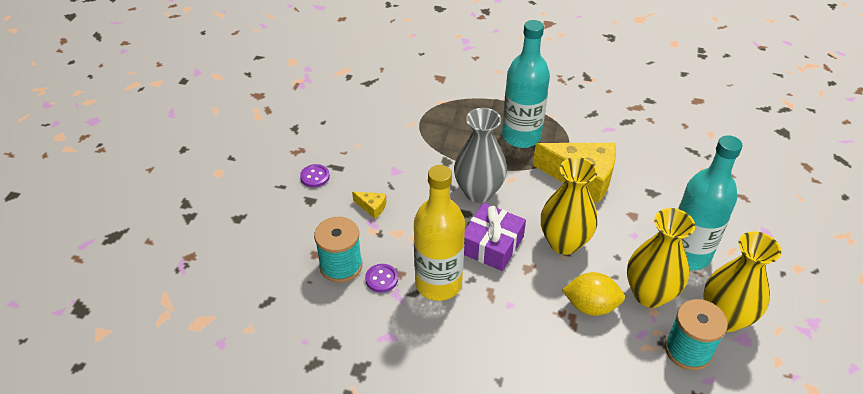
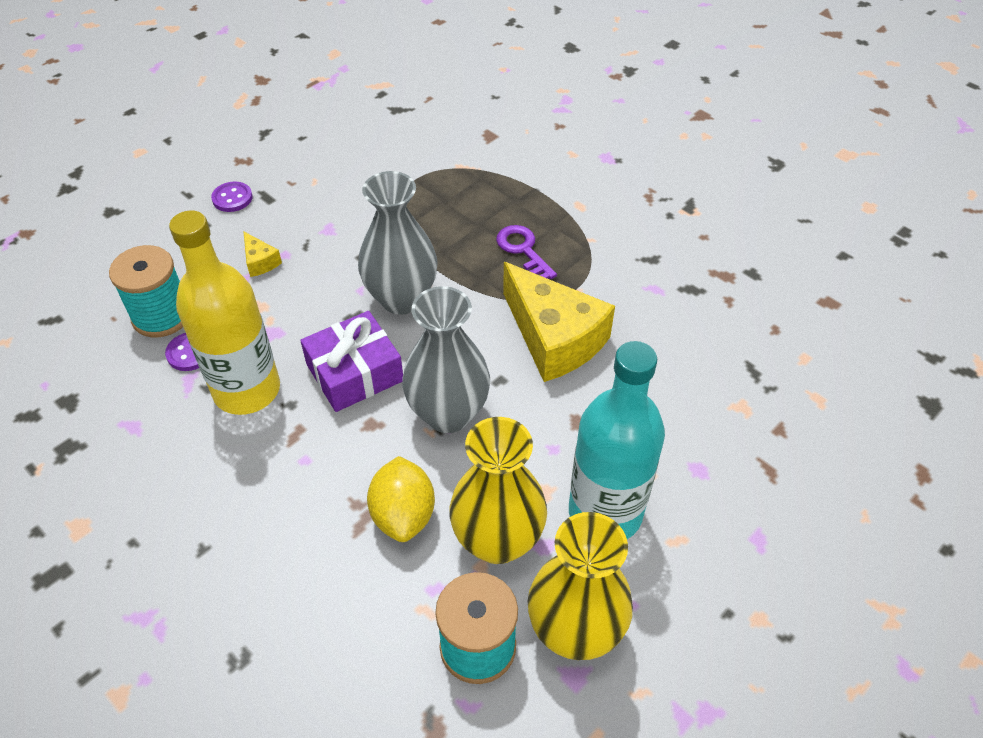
camera: 30 degrees right, 5 degrees up
(521, 136) = (523, 250): turquoise bottle -> purple key
(564, 242) = (448, 413): yellow vase -> grey vase
(590, 306) = (403, 515): yellow lemon -> yellow lemon turned 45 degrees clockwise

